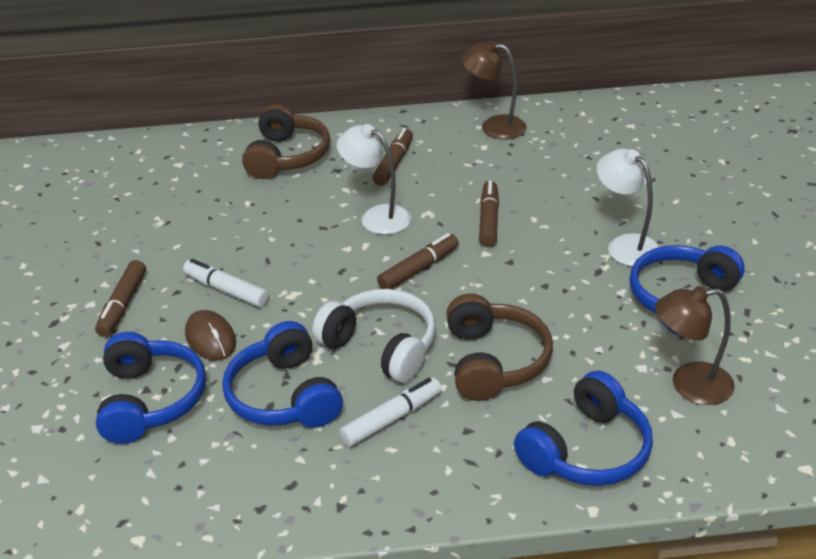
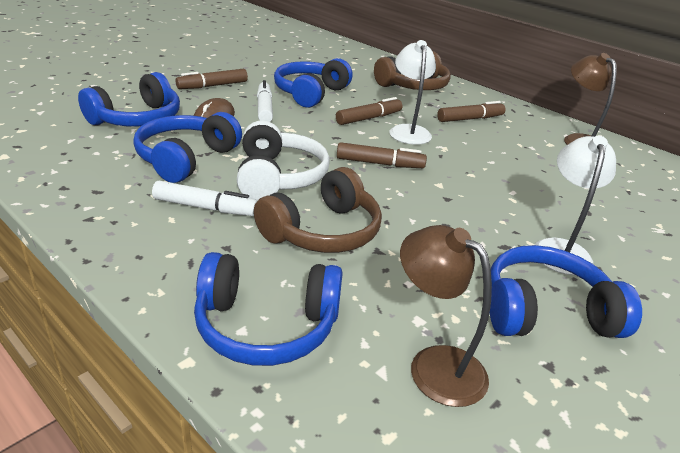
camera: 45 degrees right, 5 degrees down
(225, 239) = (310, 93): none -> blue headphones
(488, 220) = (476, 173): brown marker -> brown marker (368, 118)

